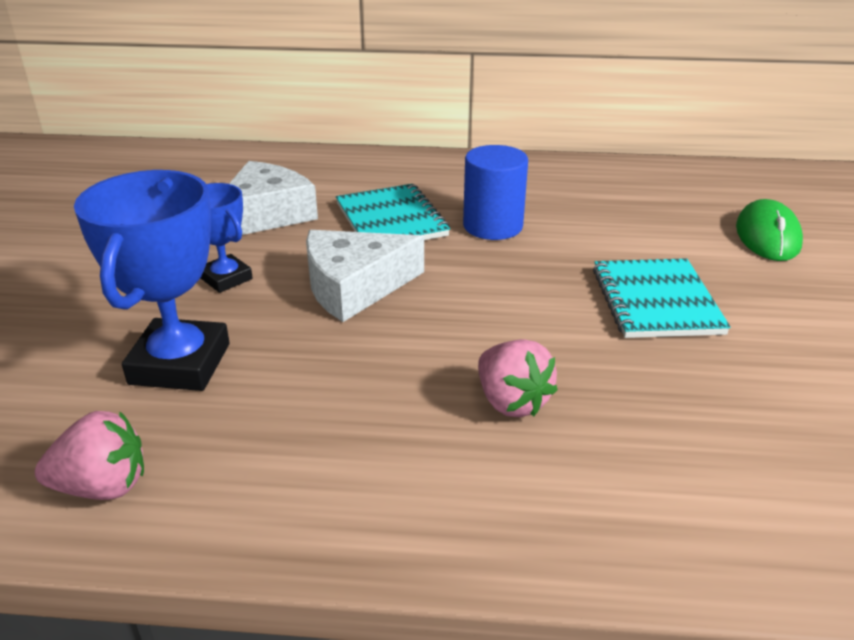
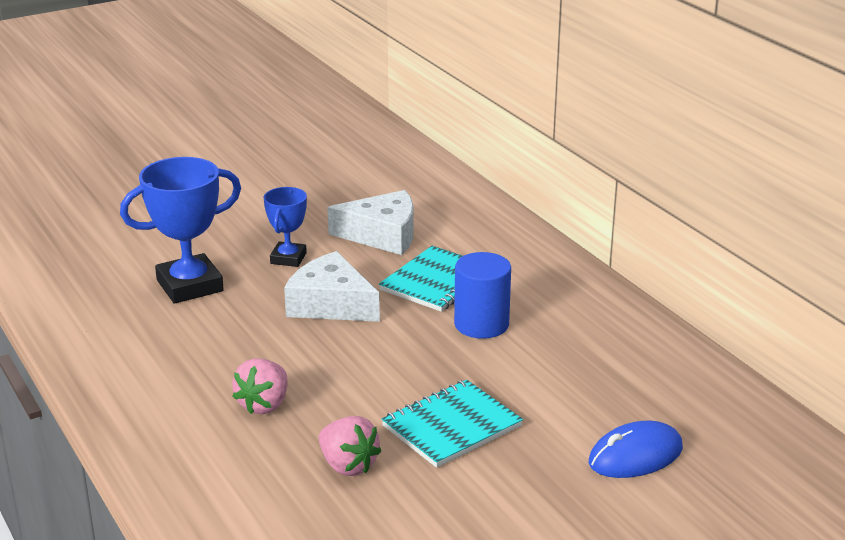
camera: 55 degrees right, 5 degrees down
(103, 486) = (79, 313): pink strawberry -> pink strawberry (348, 465)
(767, 236) = (635, 456): green mouse -> blue mouse

